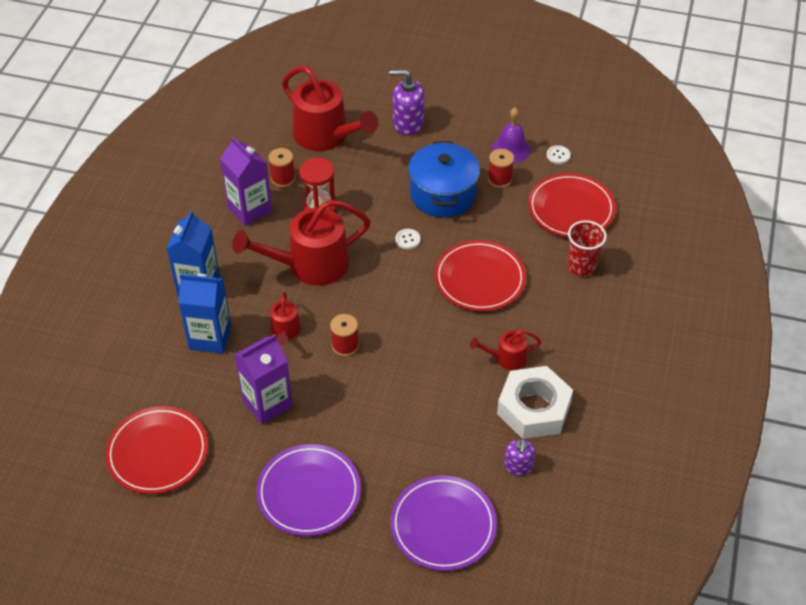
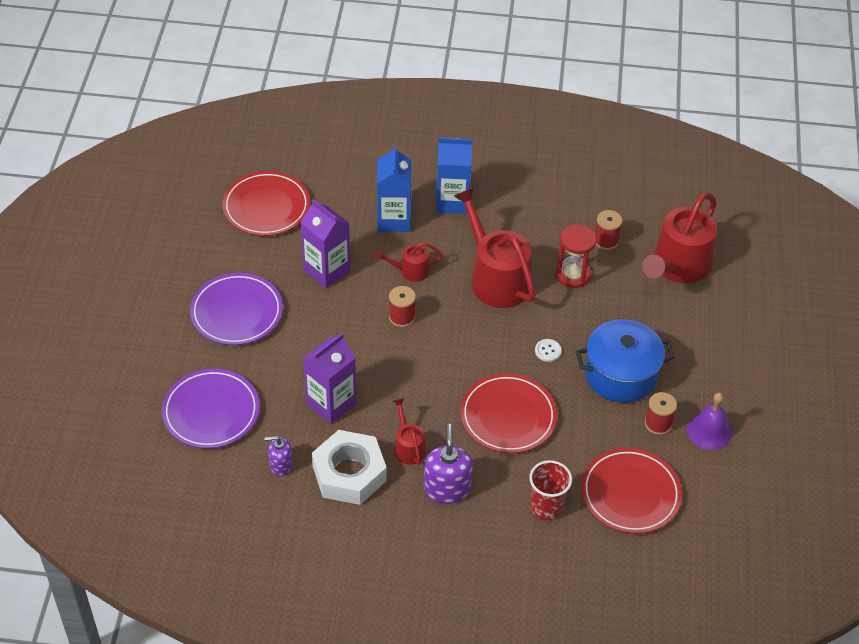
camera: 80 degrees right, 0 degrees up
(250, 209) = (557, 222): purple carton -> purple carton (331, 404)
(408, 123) = (720, 333): purple soap dispenser -> purple soap dispenser (447, 488)
(558, 155) = (713, 477): white button -> none

